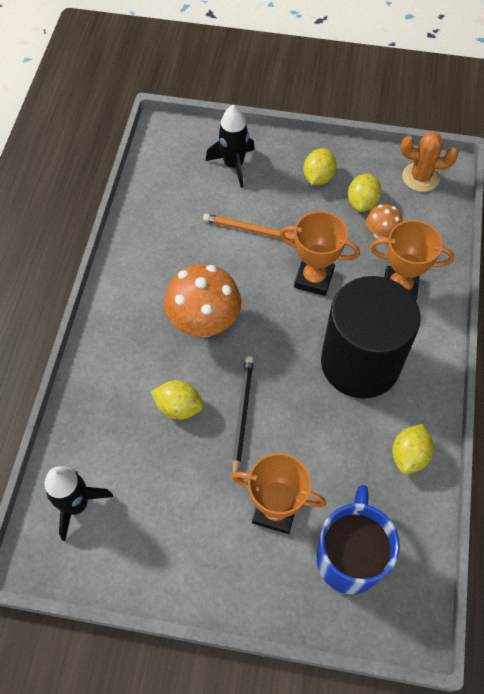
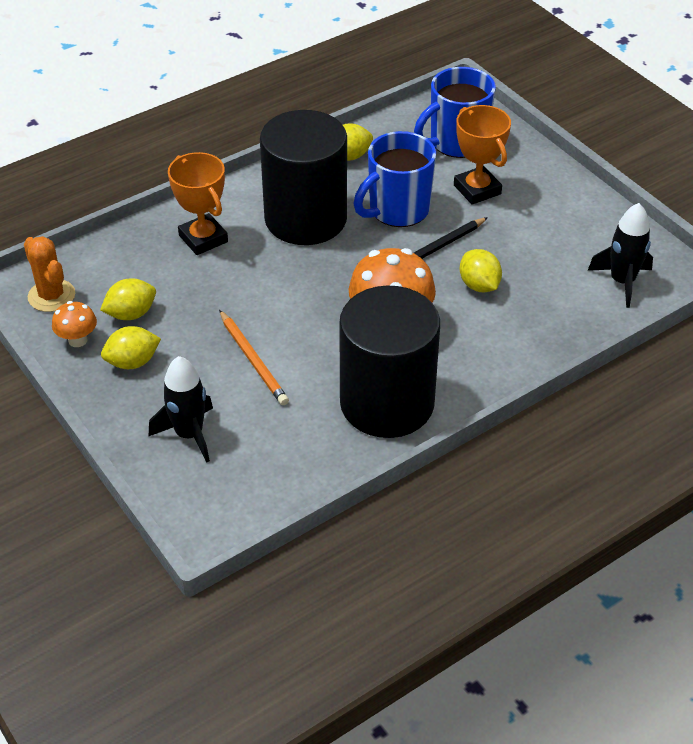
camera: 135 degrees left, 15 degrees down
(147, 266) = (387, 403): none -> black cylinder
(309, 430) = (397, 210): none -> blue mug
(314, 279) = (258, 291): orange trophy -> none
(381, 234) = (156, 281): orange mushroom -> orange mushroom (78, 340)

